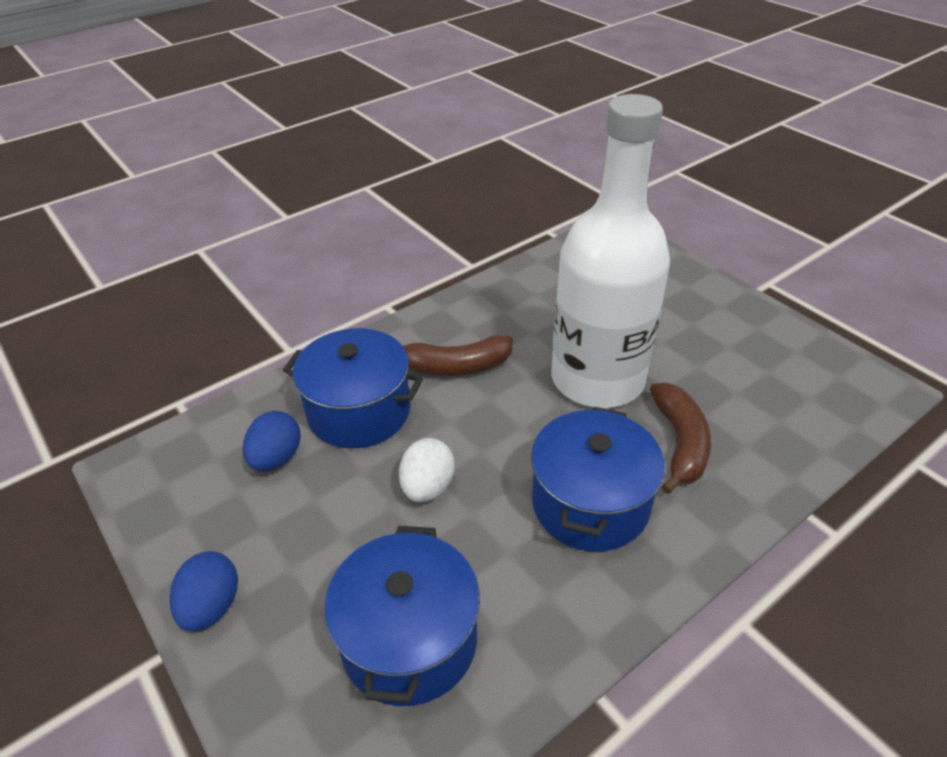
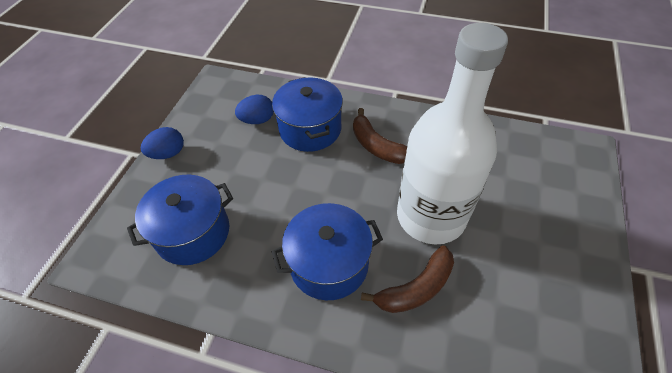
camera: 55 degrees right, 10 degrees up
(427, 487) = (284, 185): white egg -> none

